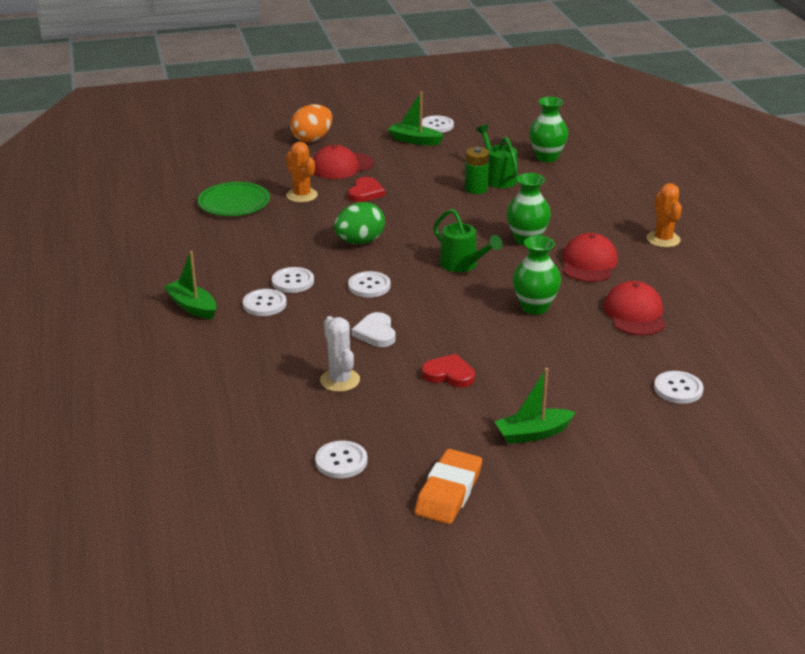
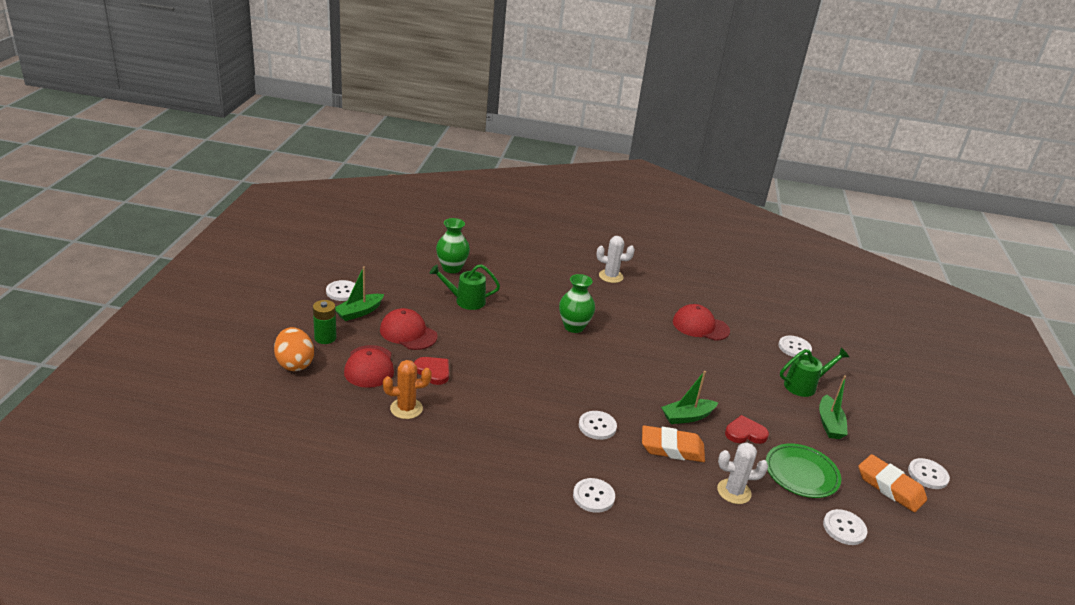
camera: 70 degrees left, 0 degrees up
(192, 307) = (572, 546): green boat -> green boat (687, 417)
(234, 203) = (385, 456): green plate -> green plate (801, 474)
(293, 281) = (564, 466): white button -> white button (928, 475)
(360, 242) = (519, 405): green egg -> none
(376, 333) = (672, 448): white heart -> orange eraser
(449, 374) = (745, 433): red heart -> red heart turned 45 degrees clockwise
(463, 265) = (593, 368): green watering can -> green watering can (804, 385)
(476, 189) = (475, 317): green battery -> green battery (325, 338)
(534, 307) = (672, 361): green vase -> none
(589, 263) = (624, 316): red cap -> red cap (408, 333)
(663, 239) = (611, 276): orange cactus -> white cactus

